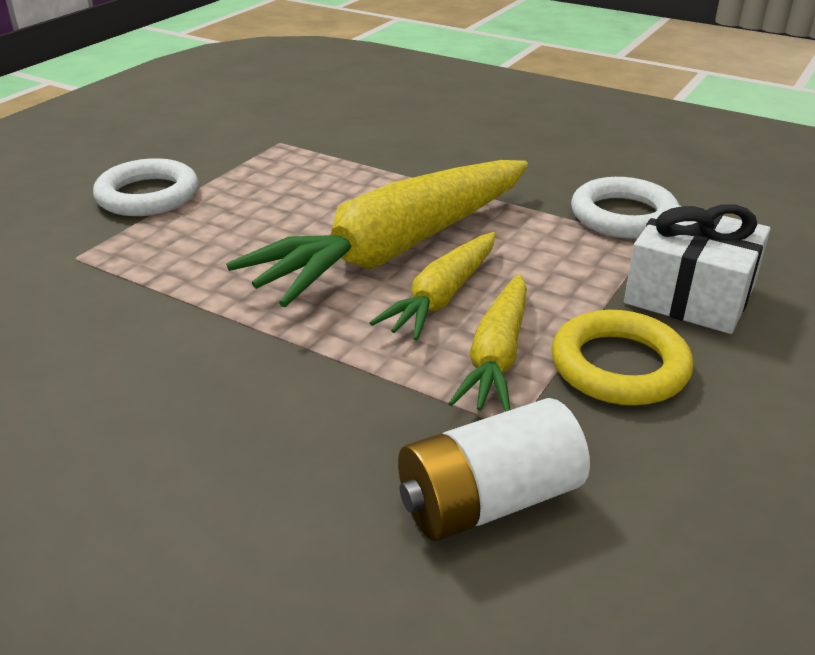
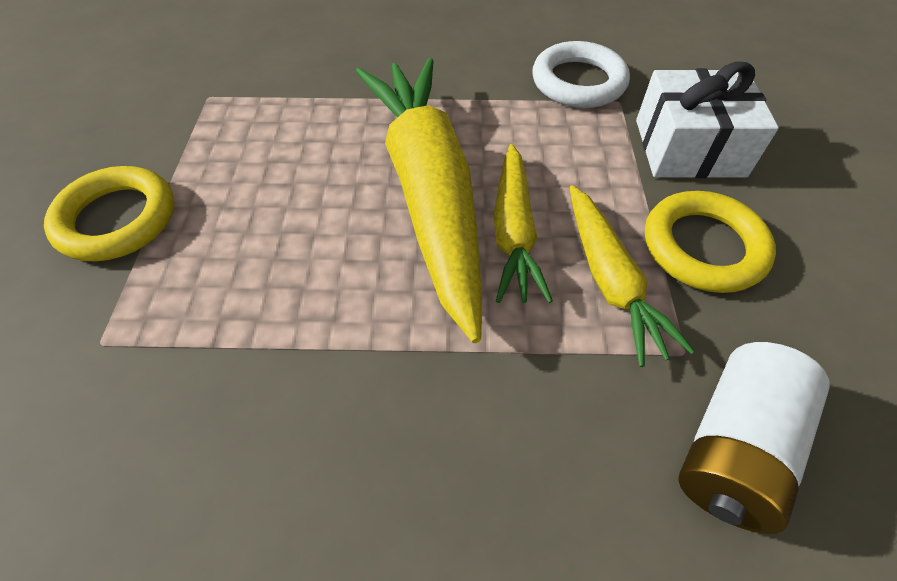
camera: 30 degrees left, 20 degrees up
(148, 195) = (117, 219): white ring -> yellow ring
(395, 249) = (429, 192): yellow carrot -> yellow carrot turned 150 degrees clockwise

